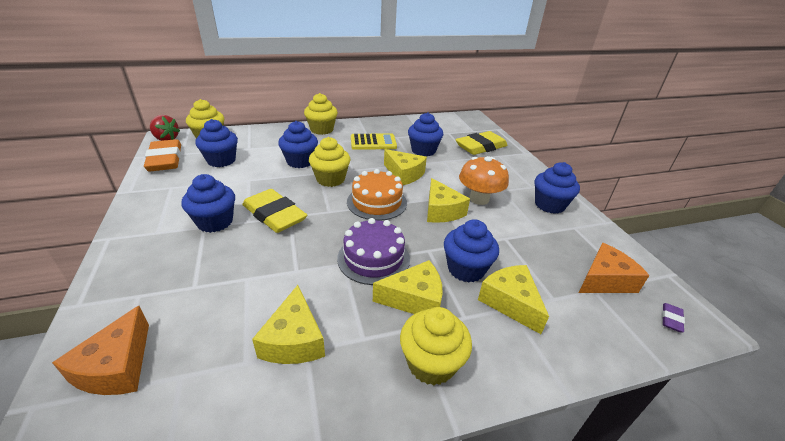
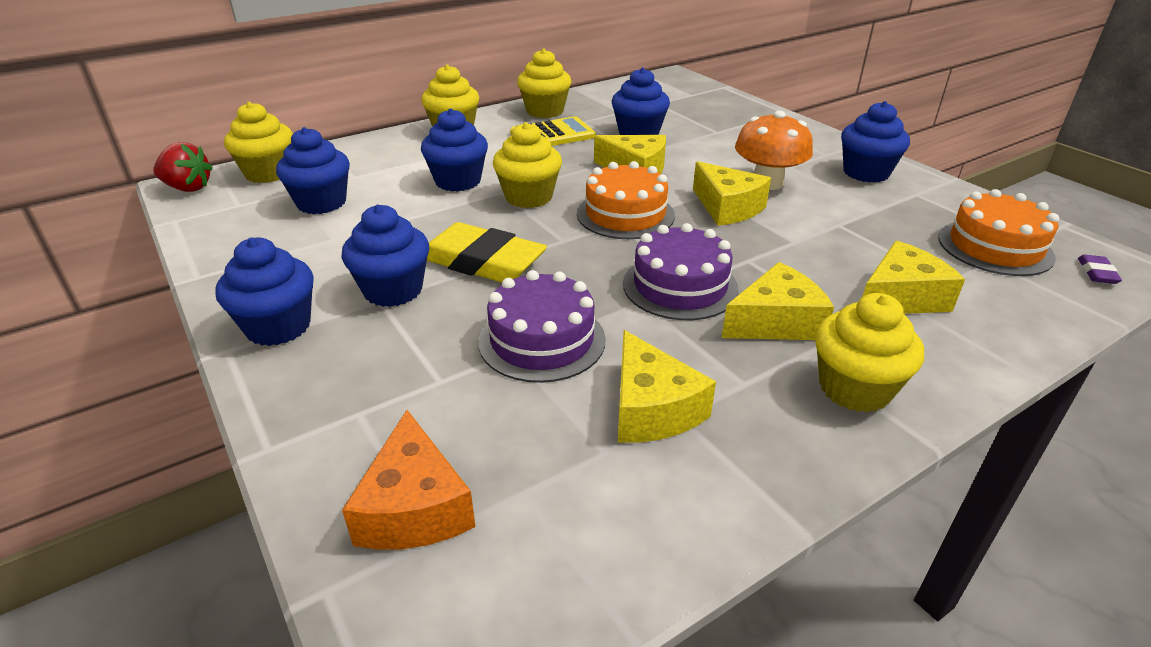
camera: 15 degrees left, 0 degrees up
(165, 159) = (217, 219): orange eraser -> none
(268, 274) = (542, 340): none -> purple cake
(380, 127) = (545, 111): none -> yellow cupcake
(466, 269) = (815, 272): blue cupcake -> blue cupcake (278, 327)
(480, 147) = (718, 114): yellow eraser -> none
(510, 302) = (900, 297): yellow cheese -> yellow cheese turned 105 degrees clockwise
(605, 280) = (995, 247): orange cheese -> orange cake

